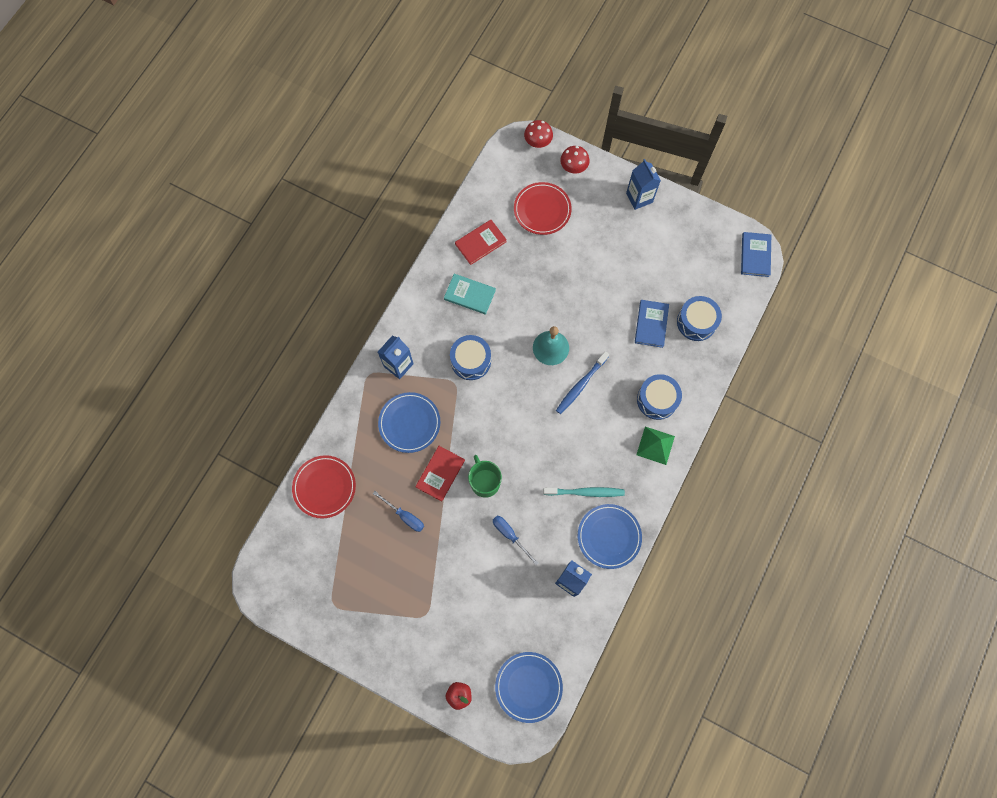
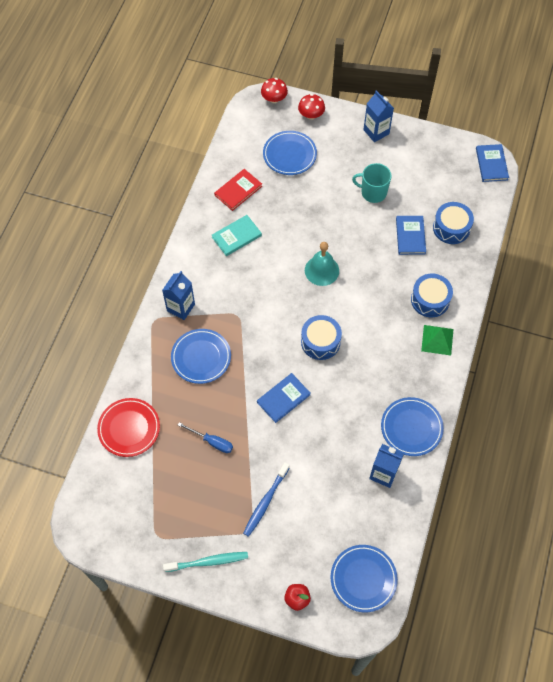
camera: 10 degrees left, 10 degrees down
(440, 474) = (239, 398): red book -> none
(469, 295) = (236, 236): turquoise book -> turquoise book turned 45 degrees counterclockwise
(471, 361) = (249, 293): blue drum -> blue drum (320, 342)
(485, 482) = (283, 398): green mug -> blue book
(510, 535) = (317, 442): blue screwdriver -> none
(542, 210) = (289, 155): red plate -> blue plate
(581, 385) = (356, 298): blue toothbrush -> blue toothbrush (265, 501)
(585, 492) = (380, 392): turquoise toothbrush -> turquoise toothbrush (208, 562)
(621, 268) = (373, 192): none -> turquoise mug

